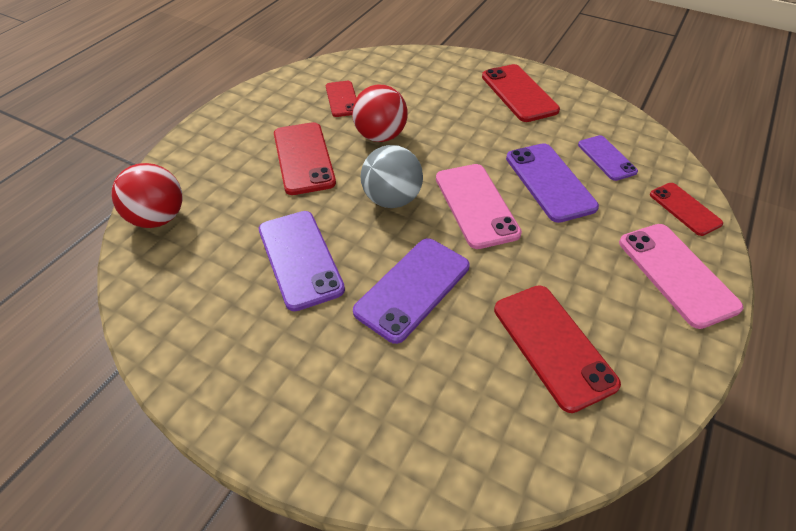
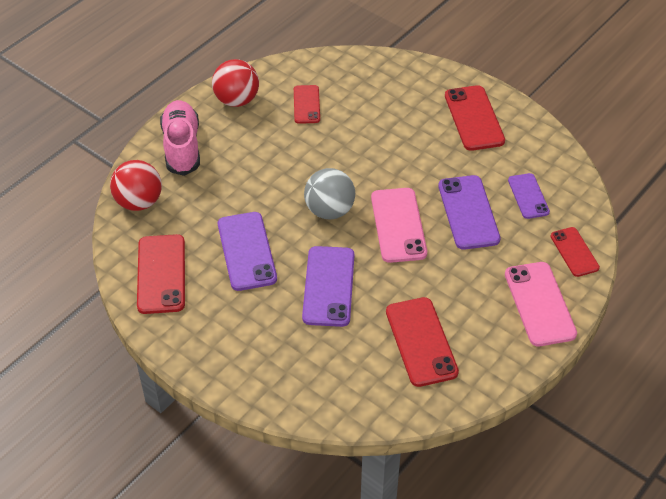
camera: 10 degrees right, 0 degrees up
(208, 153) = (182, 147): none -> pink shoe
(303, 158) = (262, 162): red phone -> red phone (161, 274)
(380, 136) = (333, 148): red ball -> red ball (236, 100)
(413, 288) = (328, 286): purple phone -> purple phone turned 45 degrees counterclockwise

